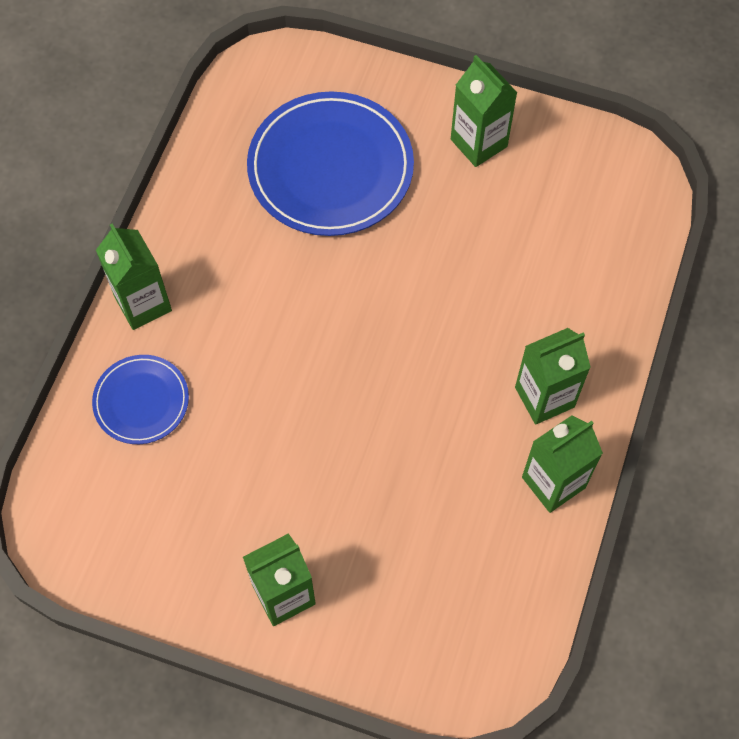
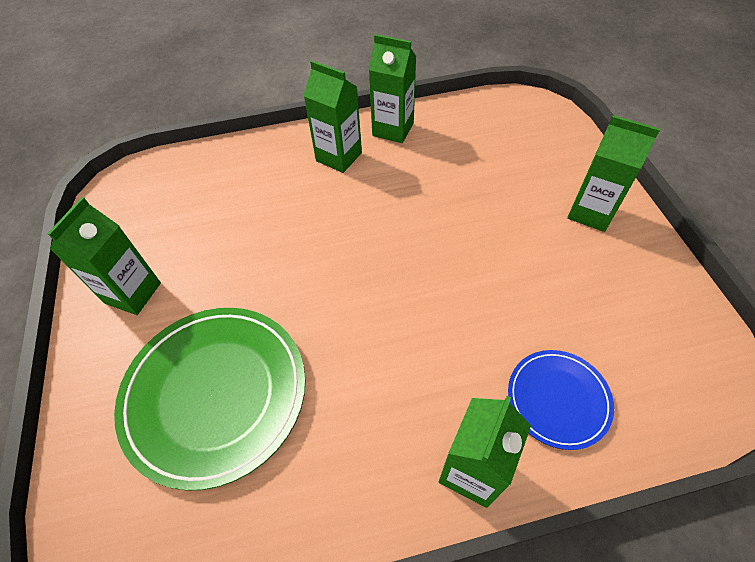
camera: 120 degrees left, 10 degrees down
(330, 168) = (215, 394): blue plate -> green plate

